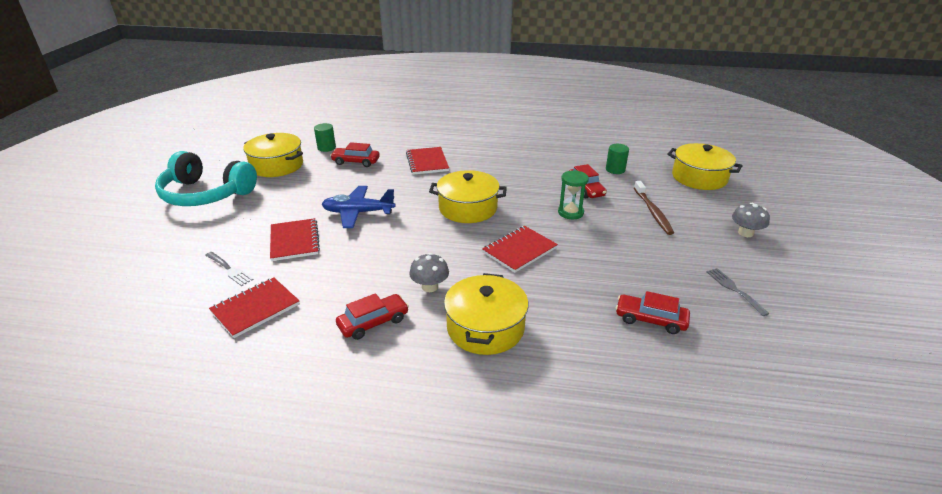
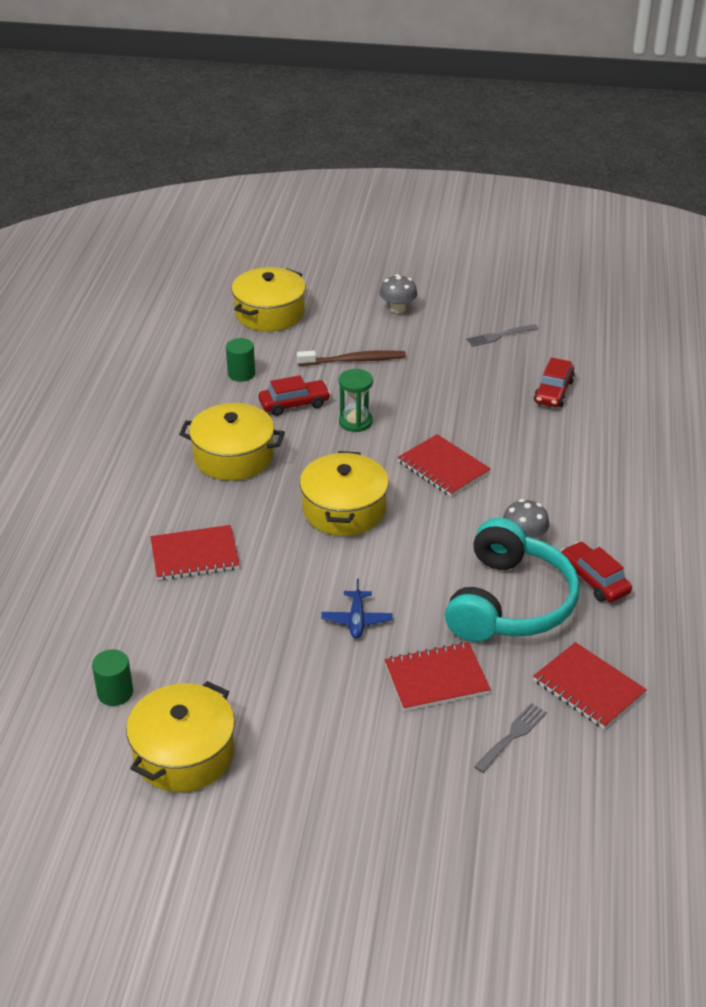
camera: 90 degrees left, 5 degrees up
(206, 194) = (291, 833): turquoise headphones -> turquoise headphones (510, 602)
(356, 162) = (182, 643): red car -> none
(358, 213) = (356, 620): blue plane -> blue plane, size x0.59
(485, 328) = (586, 497): yellow pot -> yellow pot (233, 456)

